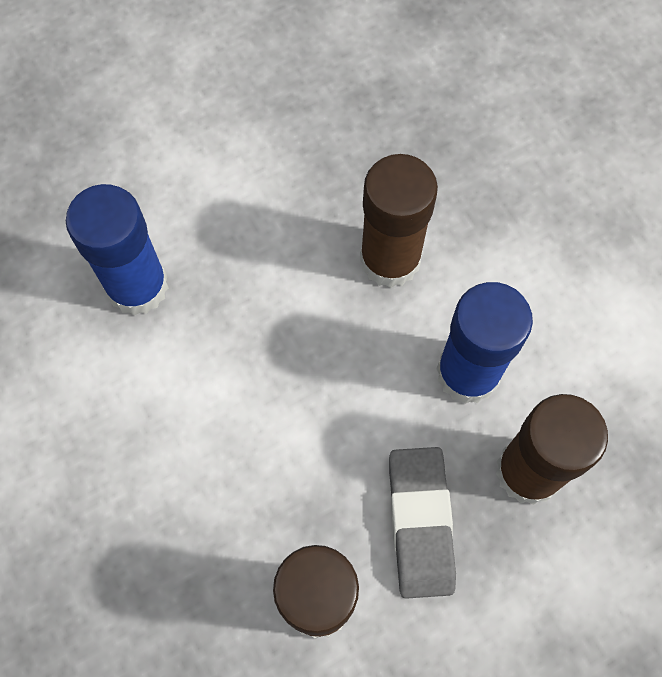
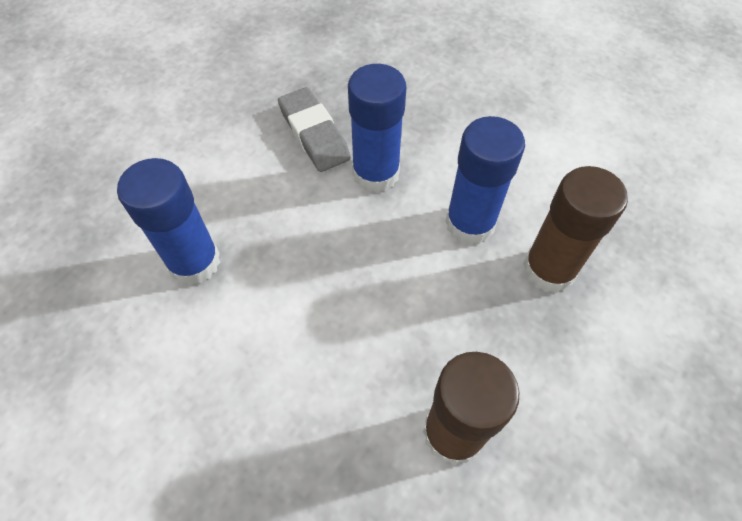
camera: 25 degrees left, 10 degrees down
(390, 259) = (375, 173): brown glue stick -> blue glue stick
(420, 523) = (496, 338): grey eraser -> grey eraser (314, 134)

